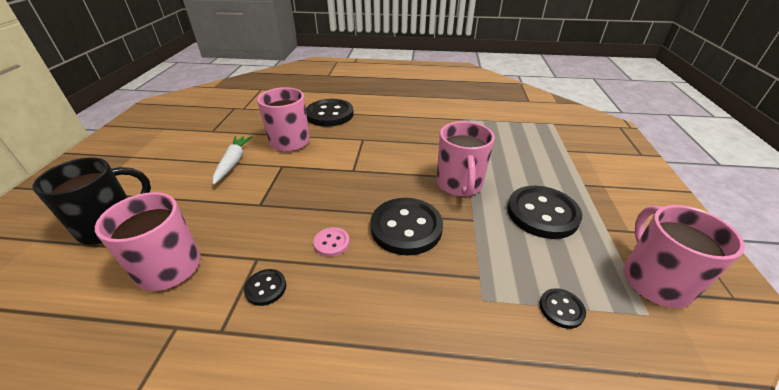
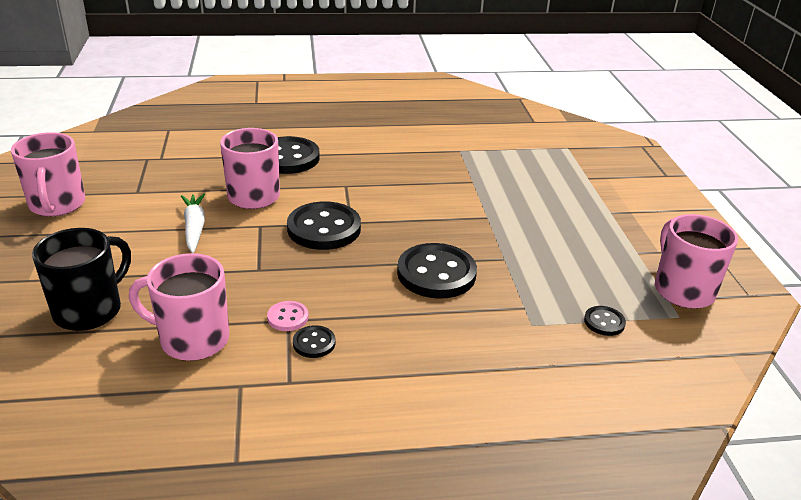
camera: 15 degrees left, 5 degrees down
(331, 243) = (362, 296): pink button -> pink button (288, 317)
(459, 184) = (479, 225): pink mug -> pink mug (57, 205)
(542, 213) = (573, 245): black button -> black button (324, 228)

